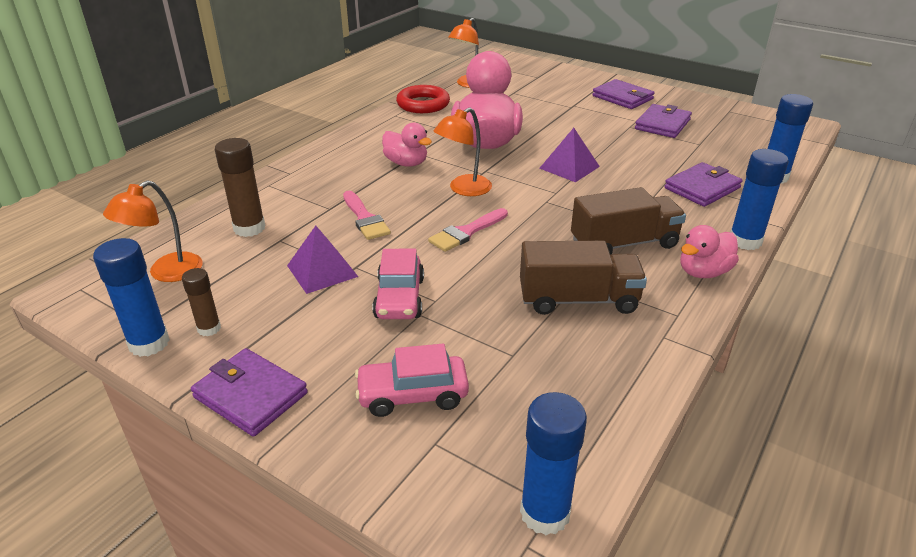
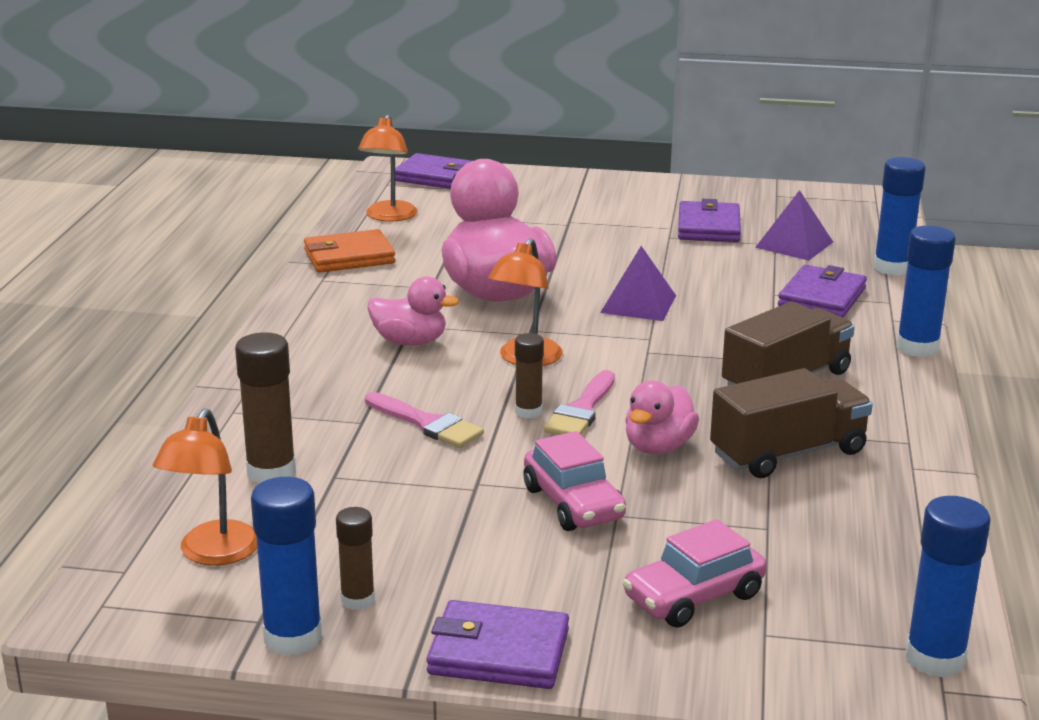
camera: 25 degrees left, 10 degrees down
(322, 271) = (437, 498): purple pyramid -> purple pyramid (794, 244)
(423, 104) = (349, 257): red ring -> orange wallet
(432, 225) = (528, 411): none -> brown glue stick
(622, 97) = (626, 200): purple wallet -> purple wallet (436, 176)
(703, 272) = (899, 391): pink duck -> pink duck (658, 447)

